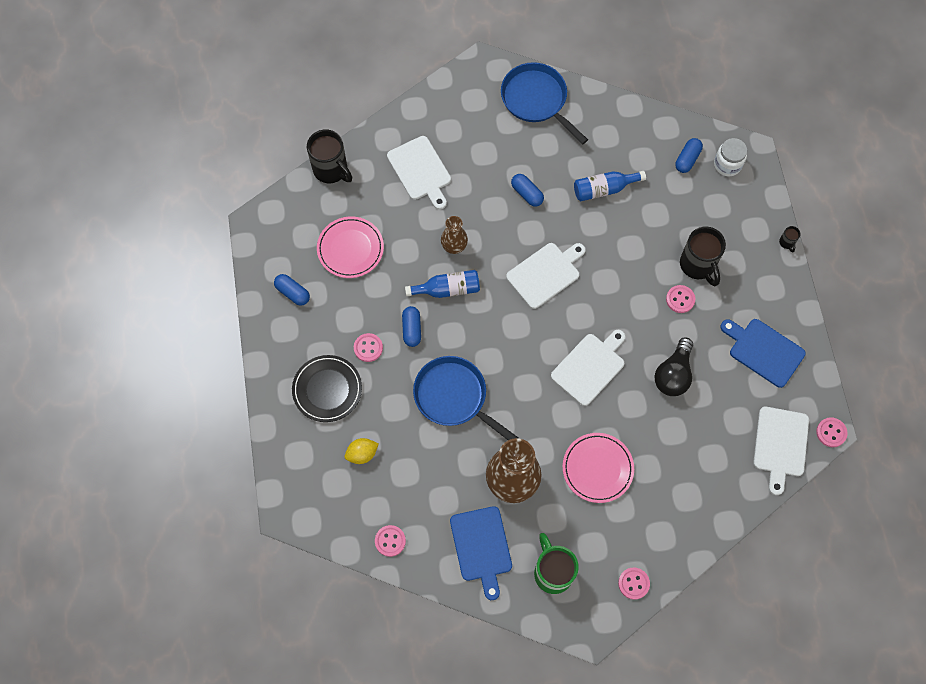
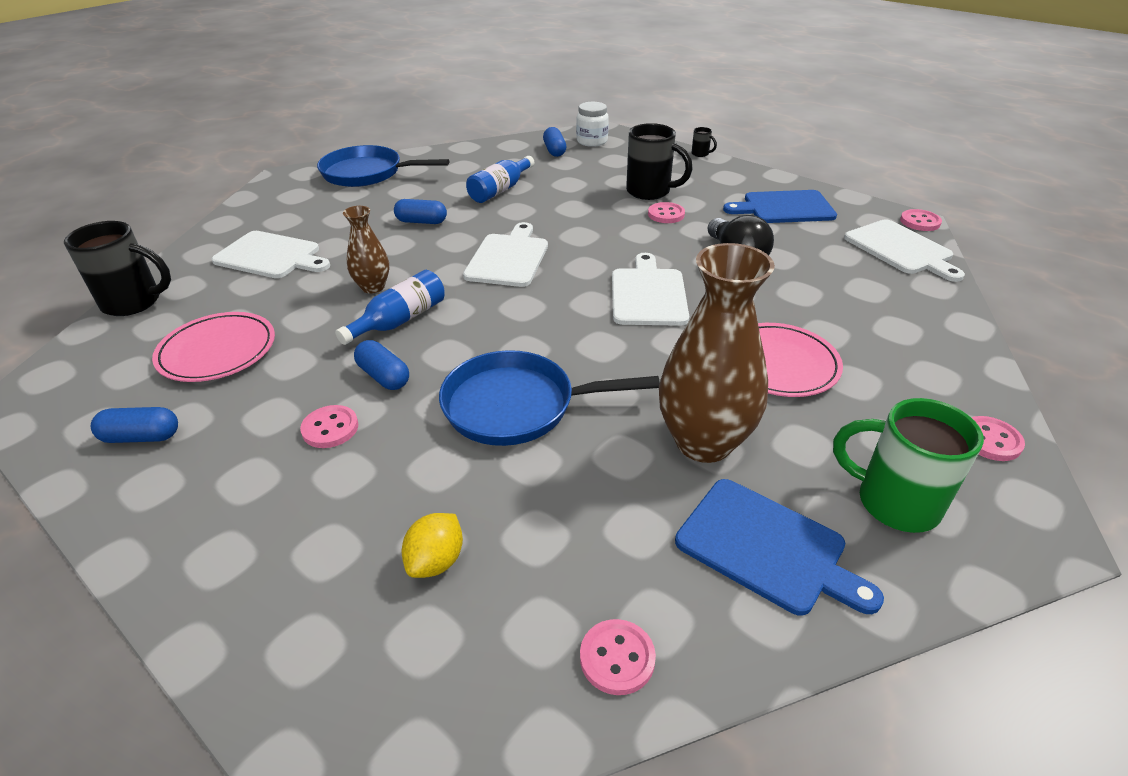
camera: 40 degrees left, 30 degrees down
(327, 389) = (295, 515): black plate -> none

